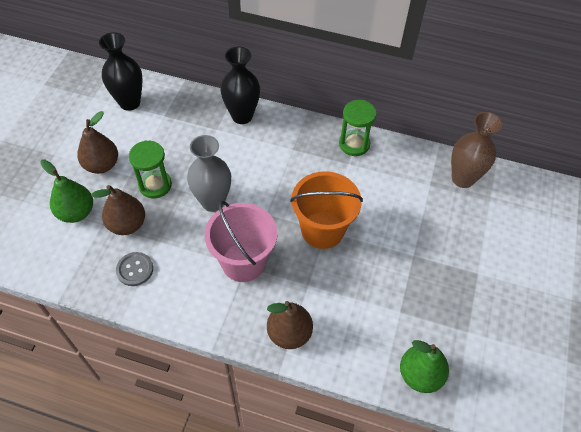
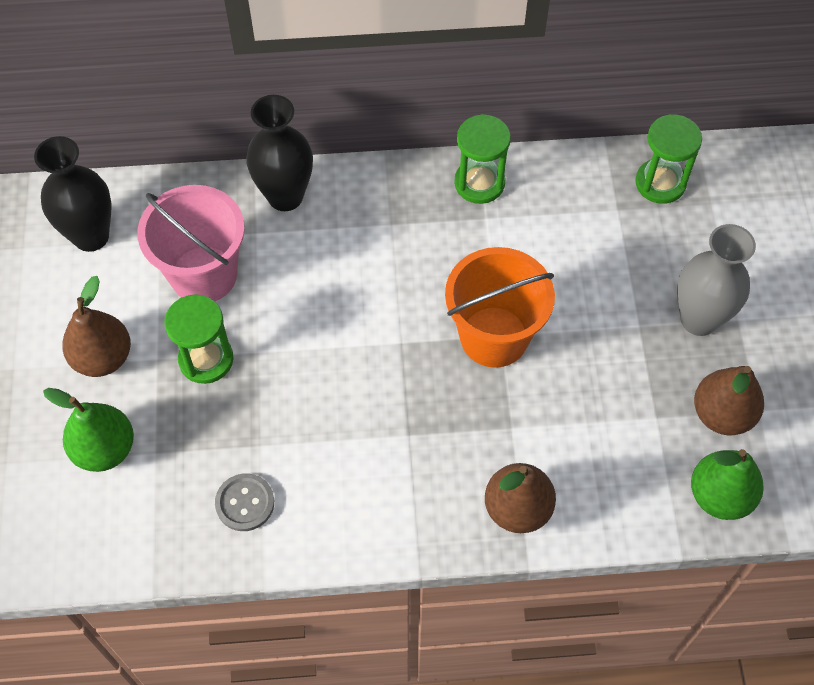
camera: 20 degrees left, 5 degrees up
(127, 224) = (196, 438): brown pear -> brown pear (722, 414)
(213, 202) = (310, 353): grey vase -> grey vase (699, 319)
(243, 262) = (401, 429): pink bucket -> pink bucket (203, 275)
(462, 179) = (660, 183): brown vase -> green hourglass

